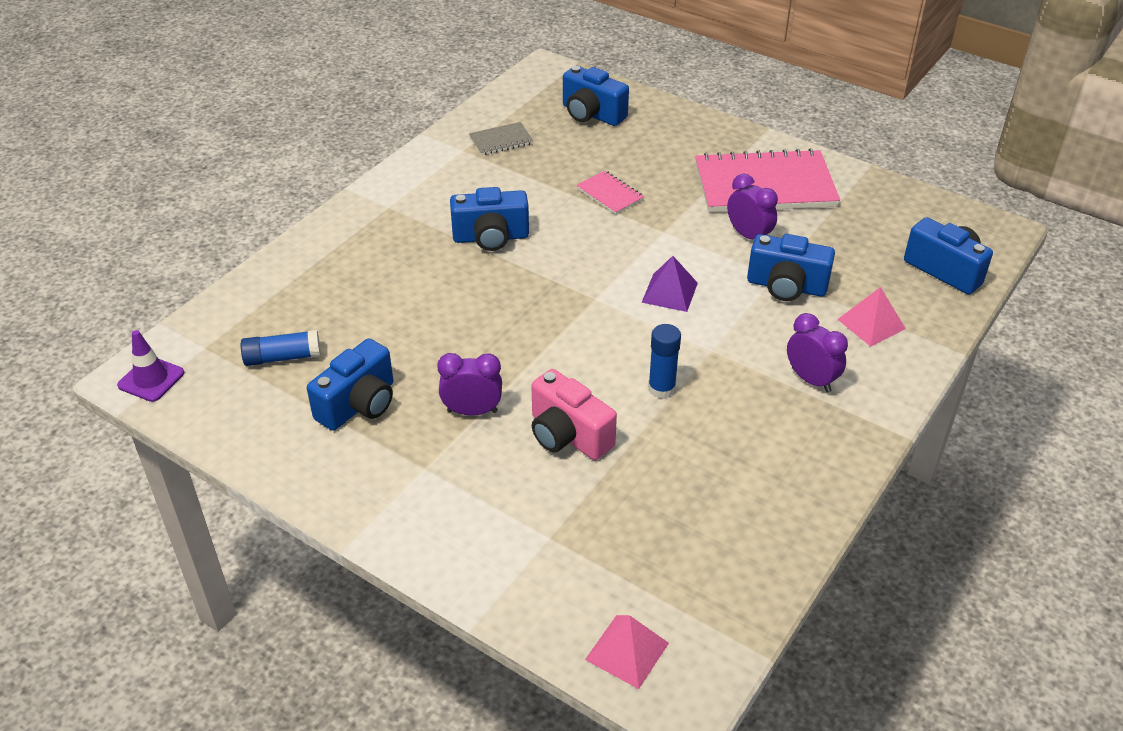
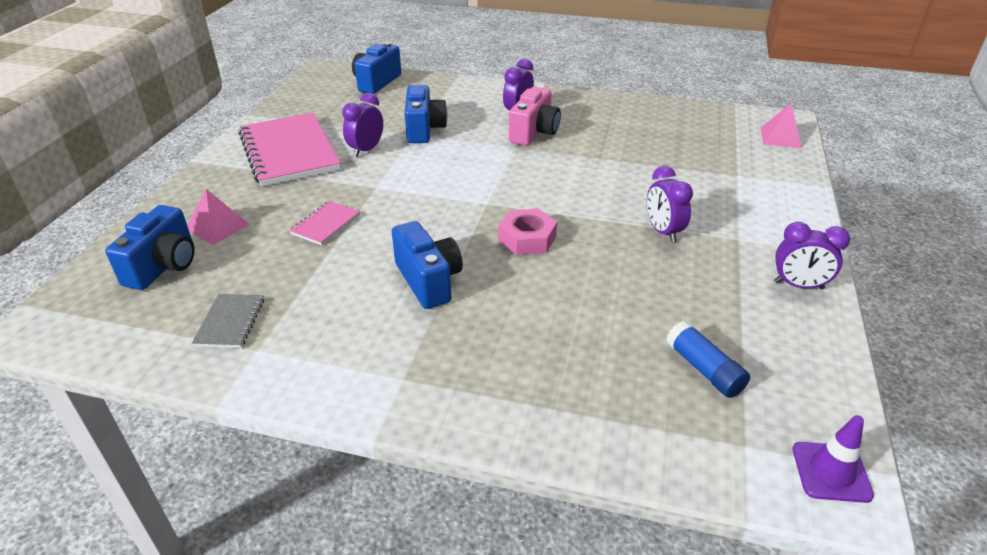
camera: 110 degrees left, 5 degrees down
(326, 475) = (798, 285): none -> purple clock
(359, 404) = (712, 294): blue camera -> none
(501, 140) = (230, 322): grey notebook -> grey notebook turned 45 degrees clockwise
(518, 309) = (527, 238): none -> pink nut
(568, 435) = (646, 185): pink camera -> pink camera (534, 132)
(661, 388) = (568, 159): blue glue stick -> none
(669, 292) = (458, 172): purple pyramid -> none
(871, 324) = (448, 99): pink pyramid -> pink pyramid (217, 226)

